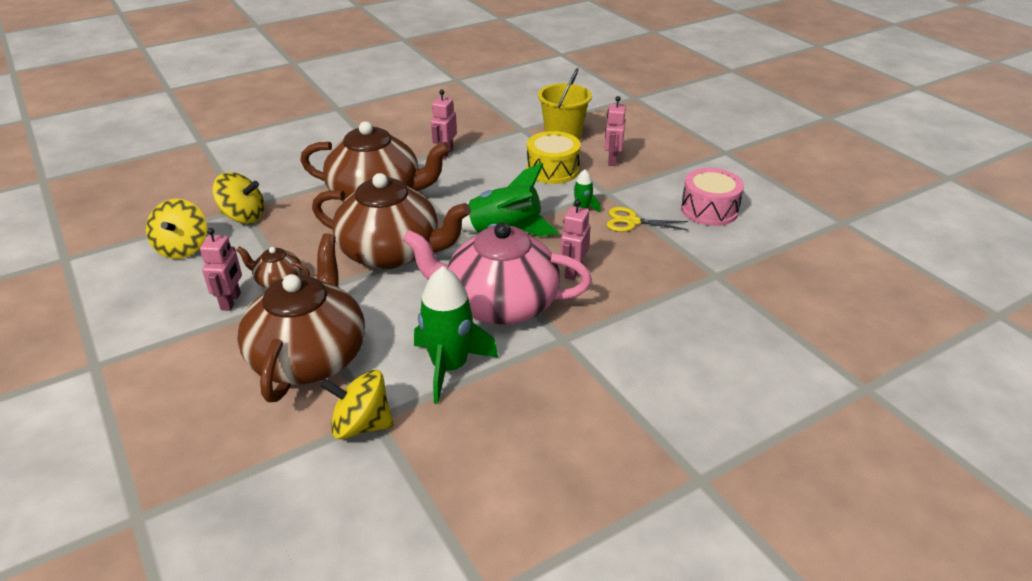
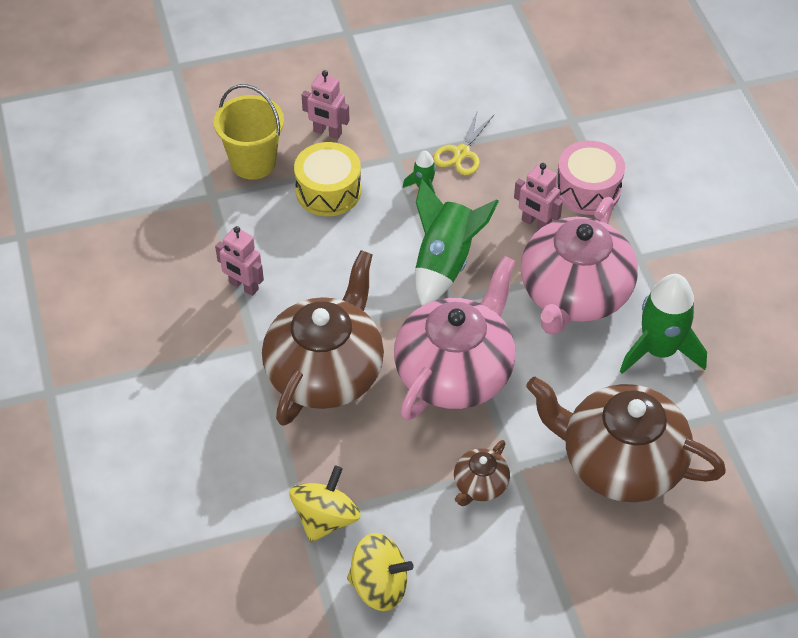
camera: 75 degrees left, 15 degrees up
(231, 301) = (507, 532): pink robot -> none
(361, 425) = (723, 428): yellow spinning top -> none
(391, 252) = (455, 372): brown teapot -> pink teapot
(709, 210) = (459, 86): pink drum -> pink drum (588, 190)

